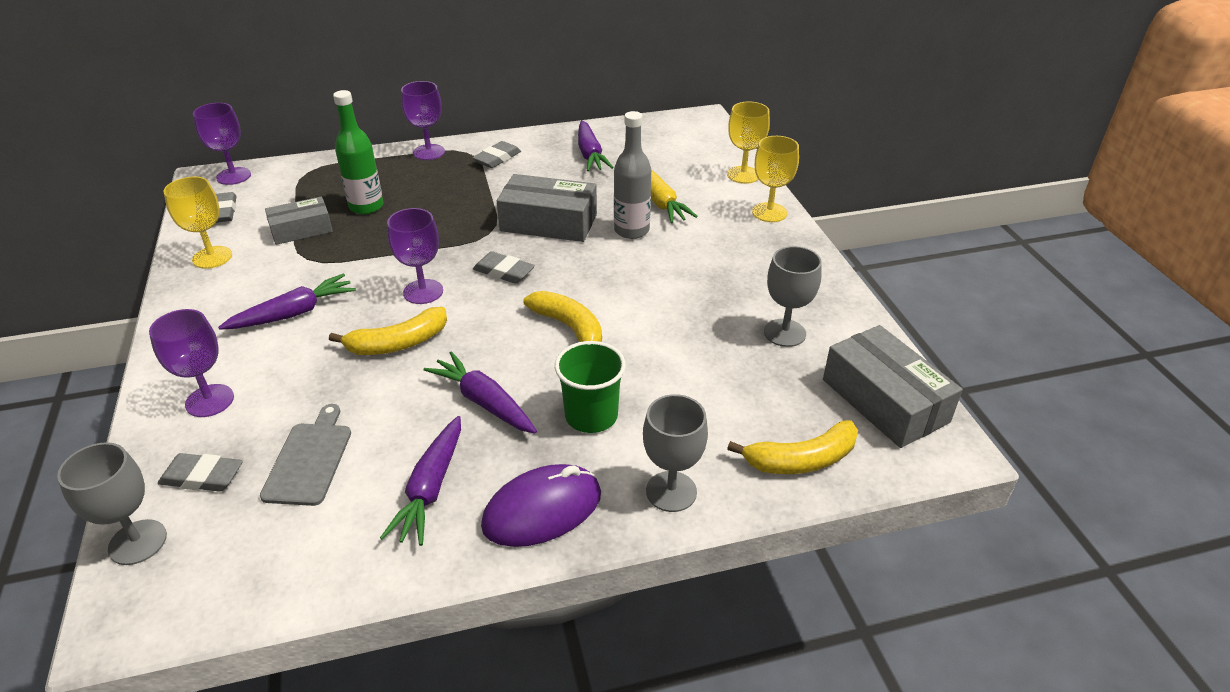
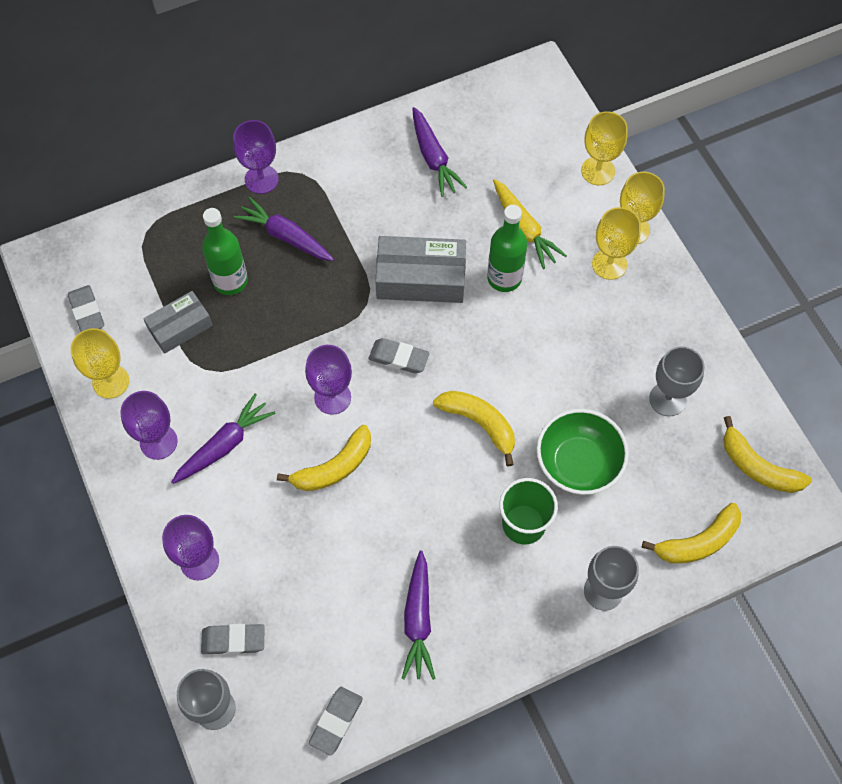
camera: 10 degrees left, 25 degrees up
(233, 176) = (70, 252): purple goblet -> purple goblet (158, 442)
(309, 460) = (311, 608): grey cutting board -> none
(484, 402) = (431, 523): purple carrot -> purple carrot (286, 236)
(497, 158) = (338, 180): grey eraser -> grey eraser (336, 721)
(542, 510) = (510, 625): purple mouse -> none
(631, 230) = (504, 278): grey bottle -> green bottle
(670, 372) = (578, 463): none -> green bowl
(741, 232) = (609, 264): none -> yellow goblet
(884, 401) = (757, 467): grey box -> yellow banana

